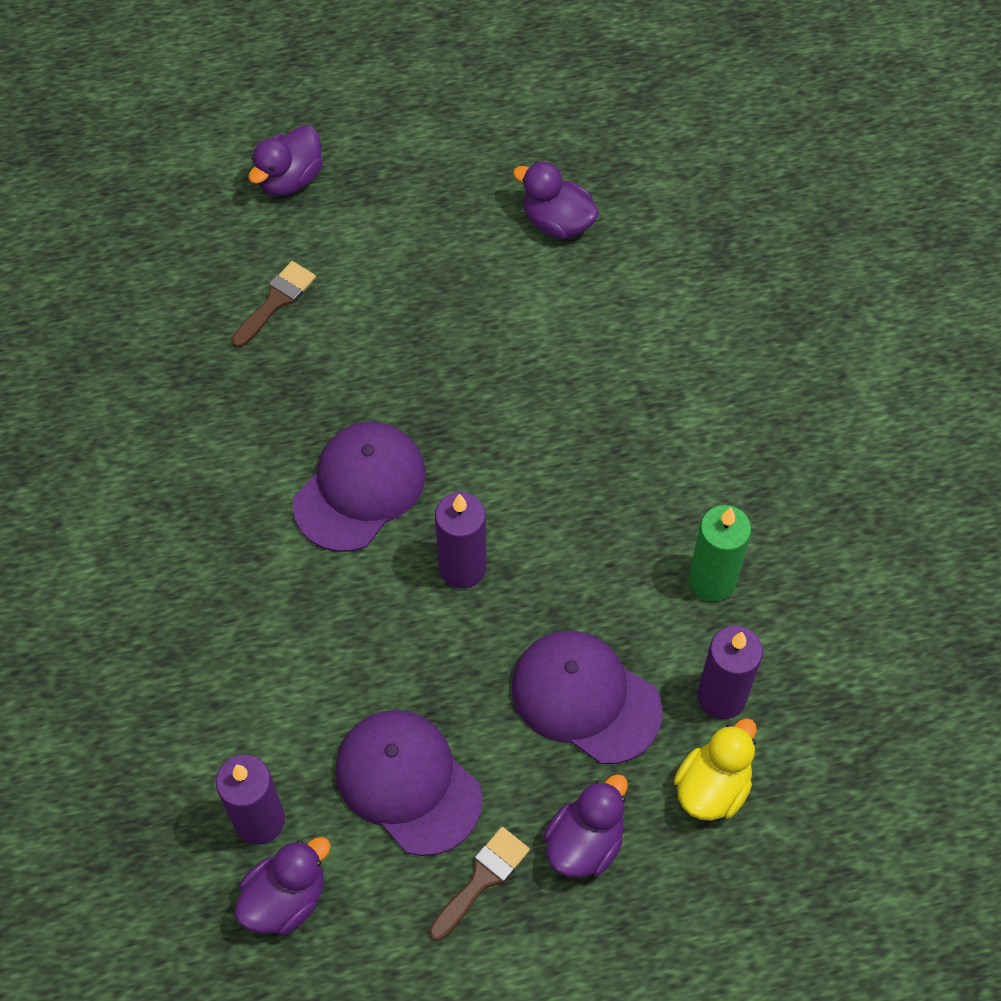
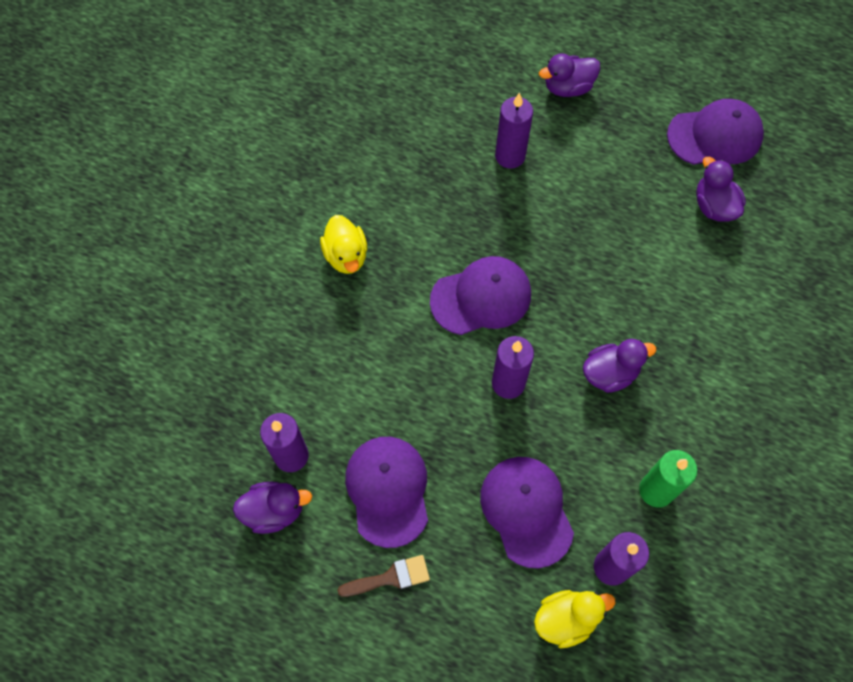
camera: 35 degrees right, 5 degrees up
(155, 540) = (346, 256): none -> yellow duck
(276, 301) = (510, 156): brown brush -> purple candle
(503, 140) = (715, 135): none -> purple cap
(585, 842) = (465, 598): purple duck -> purple duck (610, 373)

